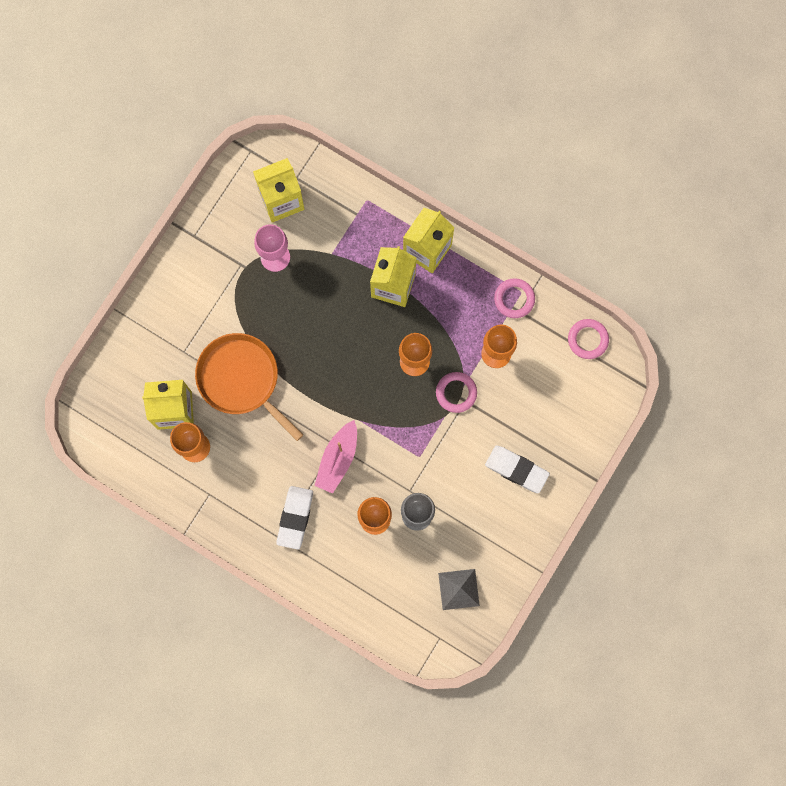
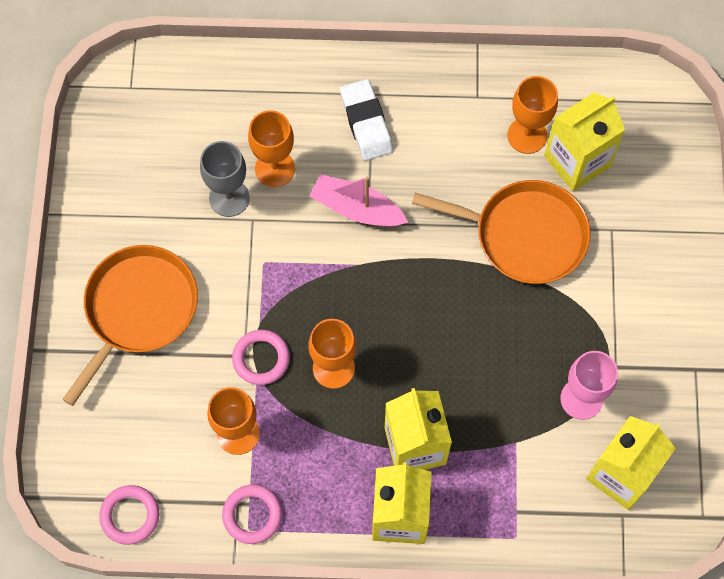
camera: 150 degrees right, 10 degrees down
(338, 459) = (357, 208): pink boat -> pink boat turned 60 degrees counterclockwise
(458, 589) = (136, 146): grey pyramid -> none
(516, 469) = (138, 309): white eraser -> orange pan

